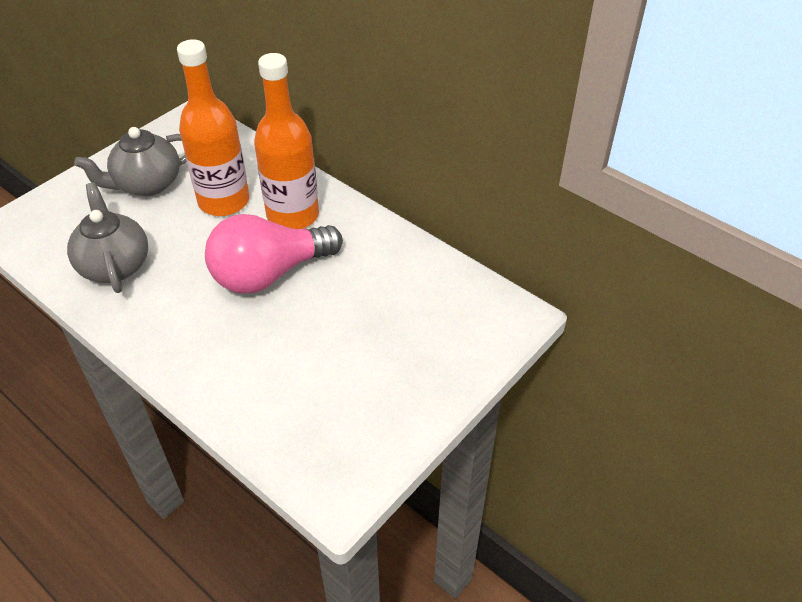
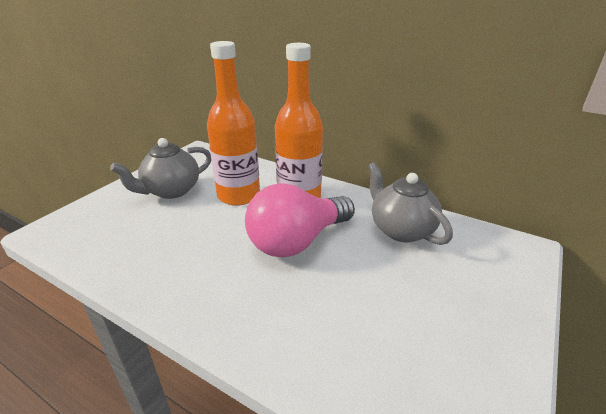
camera: 10 degrees left, 15 degrees down
(115, 265) = (152, 250): grey teapot -> grey teapot (401, 229)

